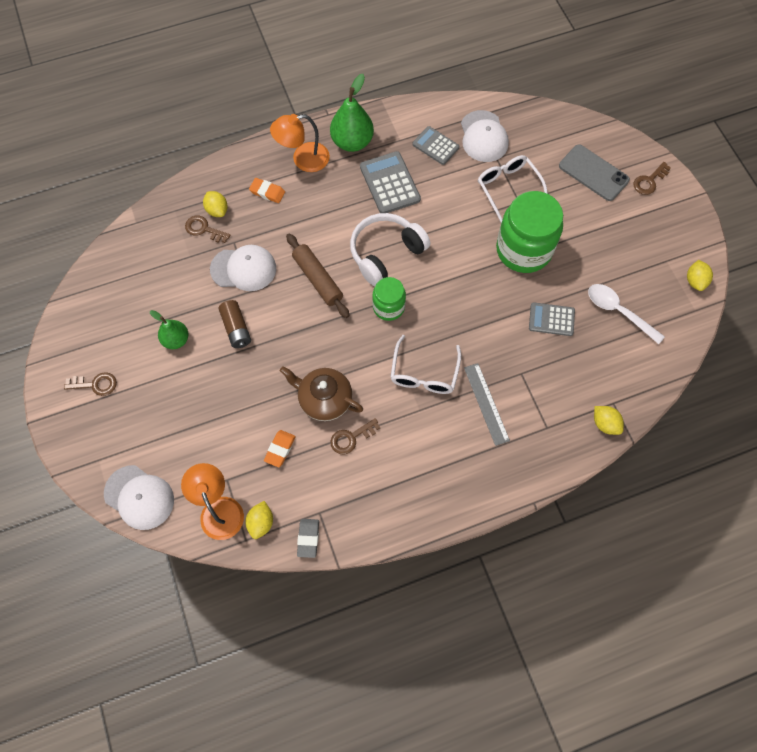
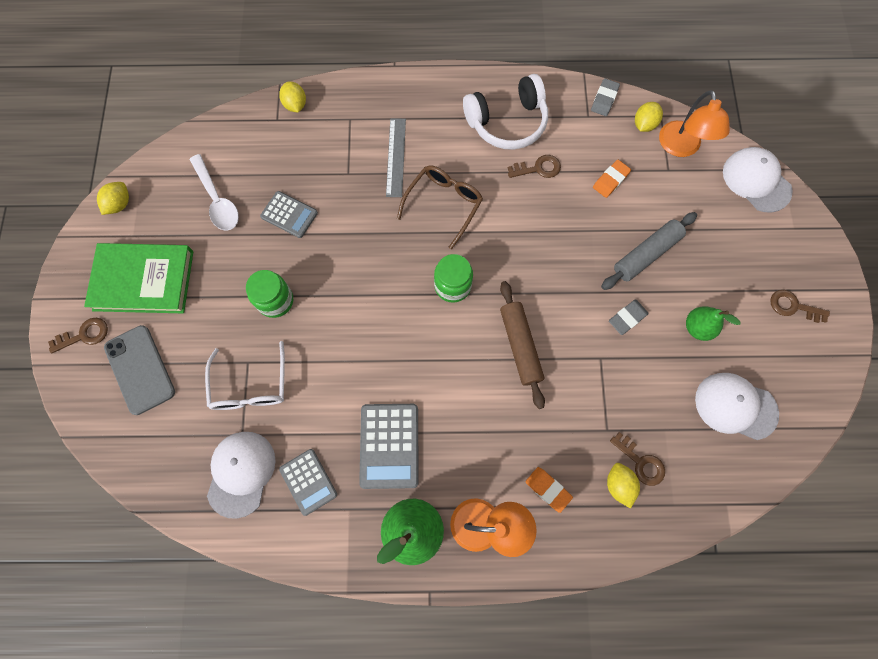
camera: 160 degrees left, 5 degrees up
(231, 388) = (646, 254): none -> grey rolling pin
(236, 328) = (627, 318): brown battery -> grey eraser
(243, 269) = (603, 389): white cap -> white cap (735, 406)
(324, 399) = (553, 212): brown teapot -> none
(385, 253) = (431, 351): white headphones -> white headphones (507, 122)
(424, 373) = (444, 204): white glasses -> brown glasses
(523, 250) = (275, 301): green jar -> green jar, size x0.55
(633, 231) = (144, 280): none -> green book

